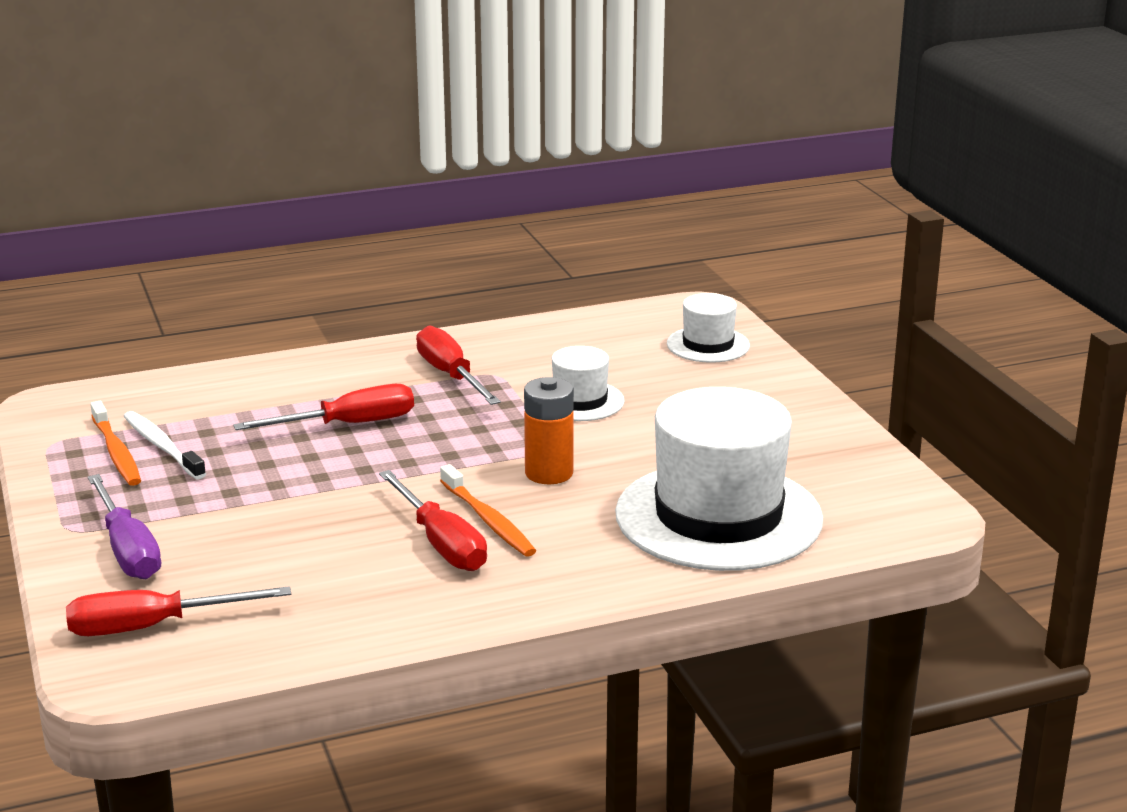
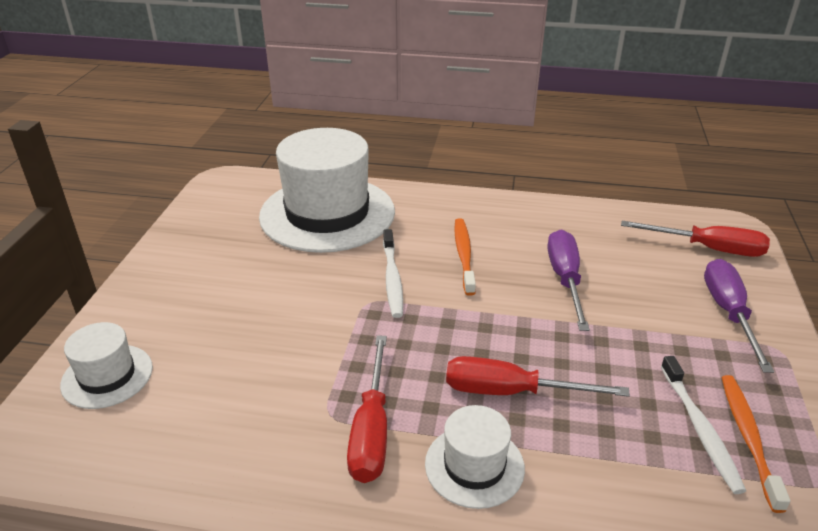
camera: 150 degrees left, 10 degrees up
(342, 530) = (565, 279): none -> purple screwdriver
(441, 543) = (505, 249): red screwdriver -> none
(549, 473) = (392, 279): orange battery -> white toothbrush
(580, 401) = (296, 344): white hat -> white hat (474, 466)

